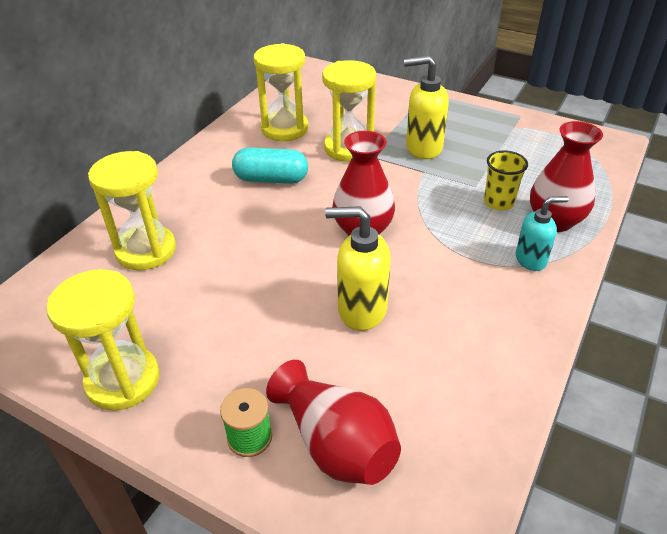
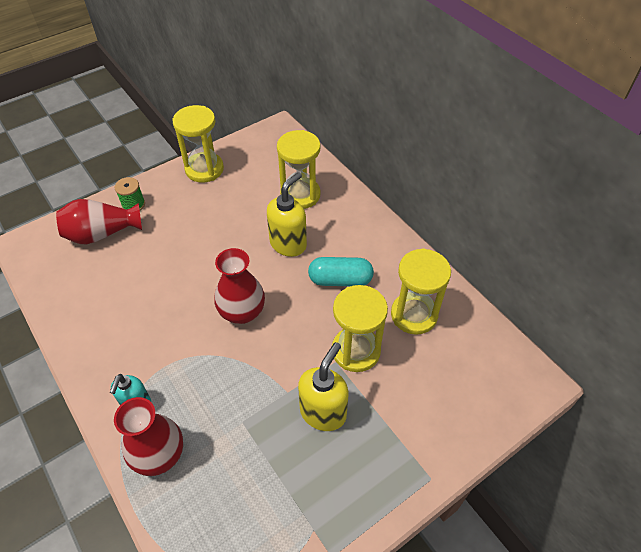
camera: 115 degrees right, 10 degrees up
(271, 179) = (340, 280): turquoise capsule -> turquoise capsule turned 60 degrees clockwise
(361, 310) = (172, 279): yellow soap dispenser -> yellow soap dispenser (288, 244)
(498, 202) = (210, 426): yellow cup -> none

